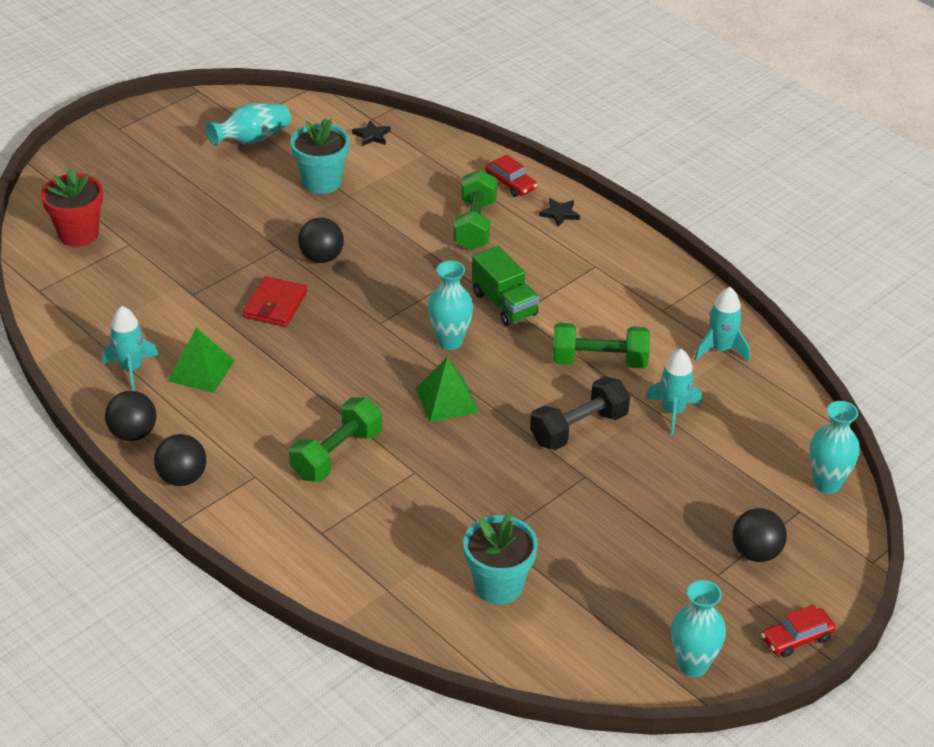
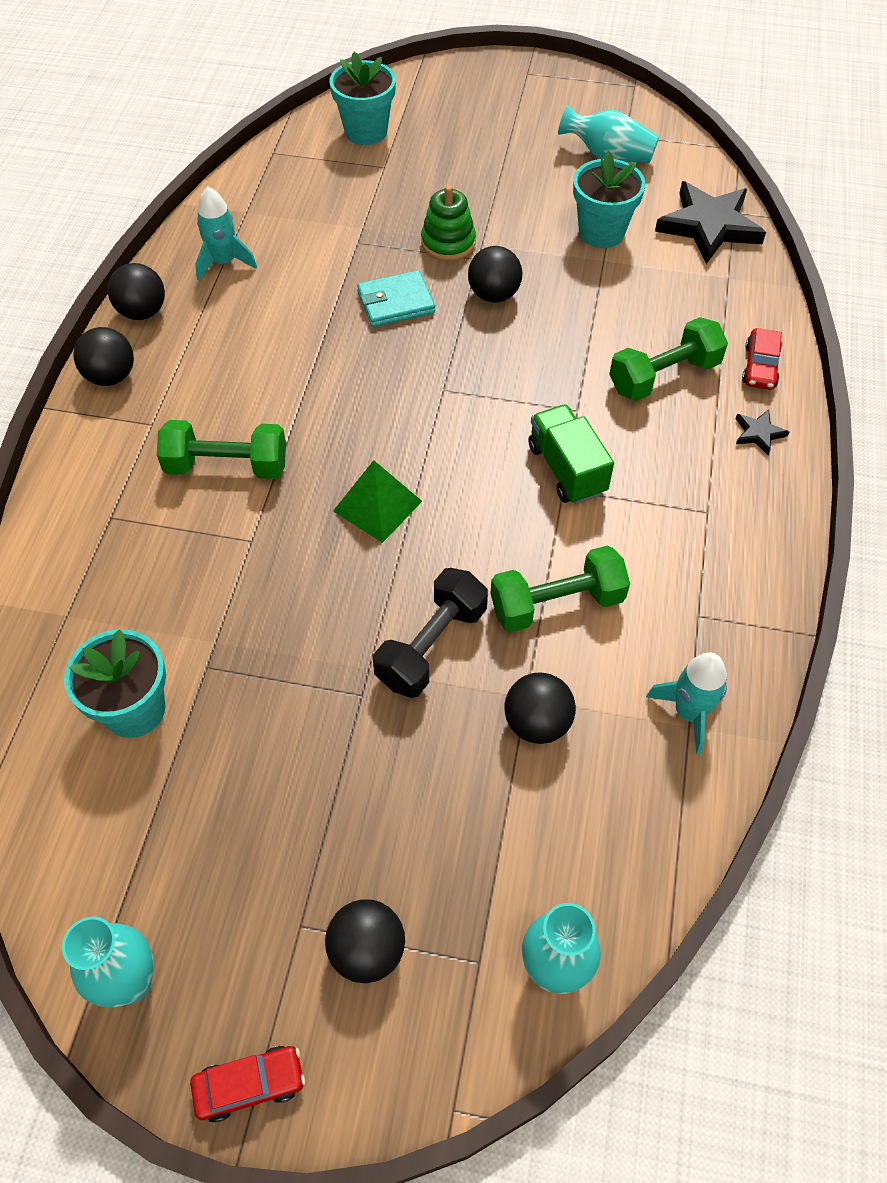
camera: 55 degrees right, 15 degrees up
(78, 234) = (366, 131): red flower pot -> turquoise flower pot
(201, 370) = (261, 306): green pyramid -> none
(247, 253) = (448, 243): none -> green stacking toy
(275, 305) = (396, 302): red wallet -> turquoise wallet
(372, 136) = (709, 226): black star -> black star, size x2.26
(450, 341) = (467, 458): turquoise vase -> none
(504, 304) = (566, 469): green truck -> green truck turned 135 degrees clockwise
(578, 428) = (431, 646): black dumbbell -> black dumbbell turned 75 degrees counterclockwise
(599, 361) = (556, 603): green dumbbell -> green dumbbell turned 75 degrees counterclockwise
(673, 412) = (537, 723): turquoise rocket -> black ball
(796, 638) = (250, 1085): red car -> red car turned 135 degrees clockwise

